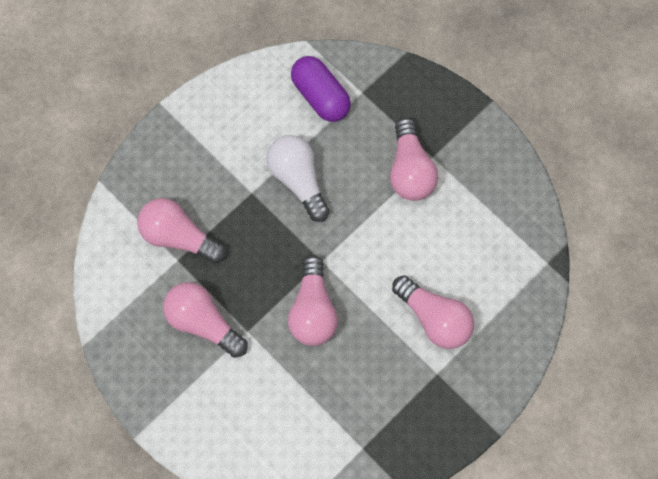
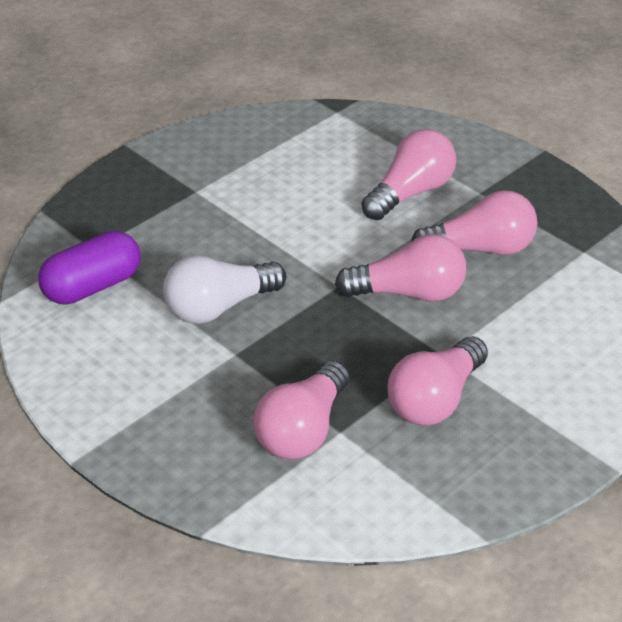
camera: 90 degrees left, 30 degrees down
(410, 170) = (213, 209): pink light bulb -> pink light bulb (480, 249)

